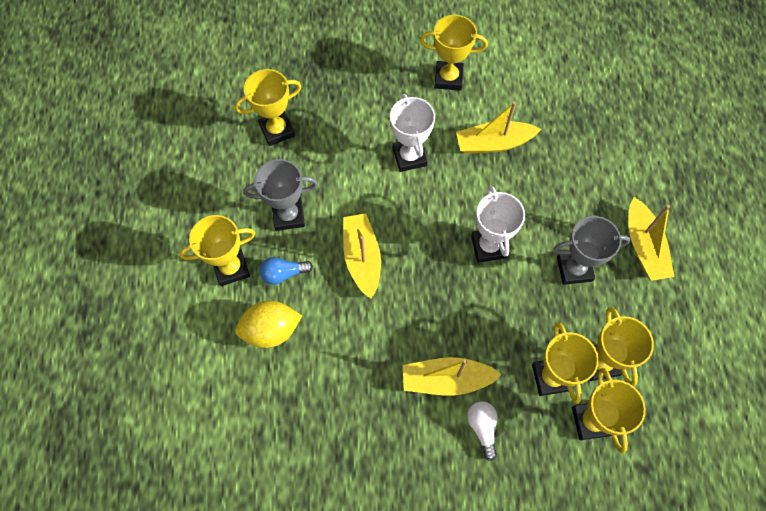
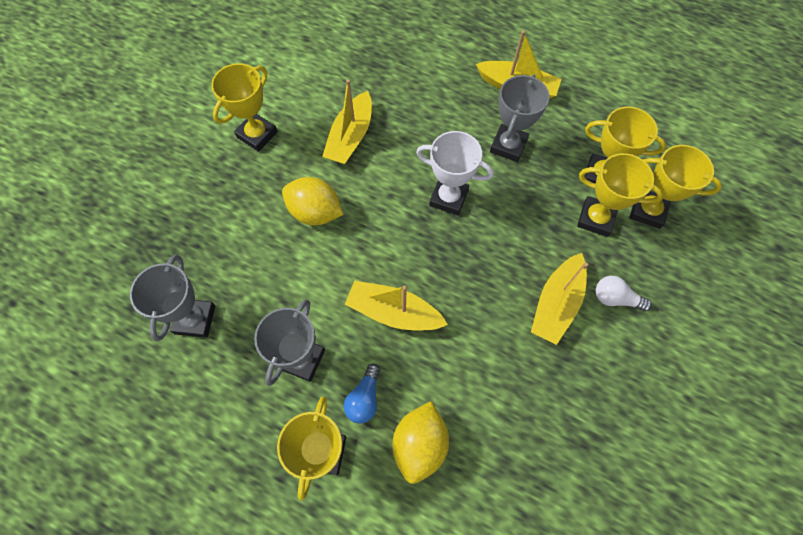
camera: 60 degrees left, 0 degrees up
(277, 130) = (195, 319): yellow trophy -> grey trophy
(409, 157) = (315, 212): white trophy -> yellow lemon

